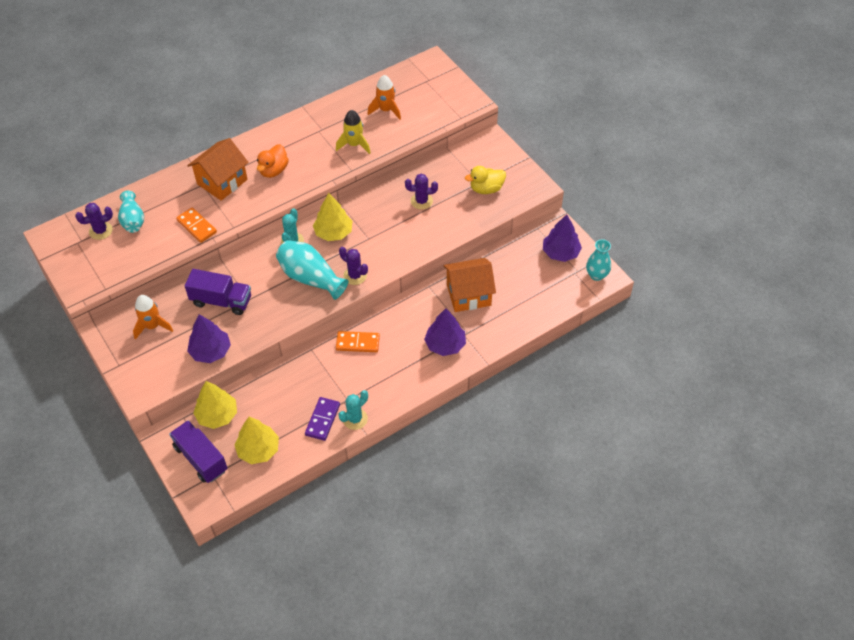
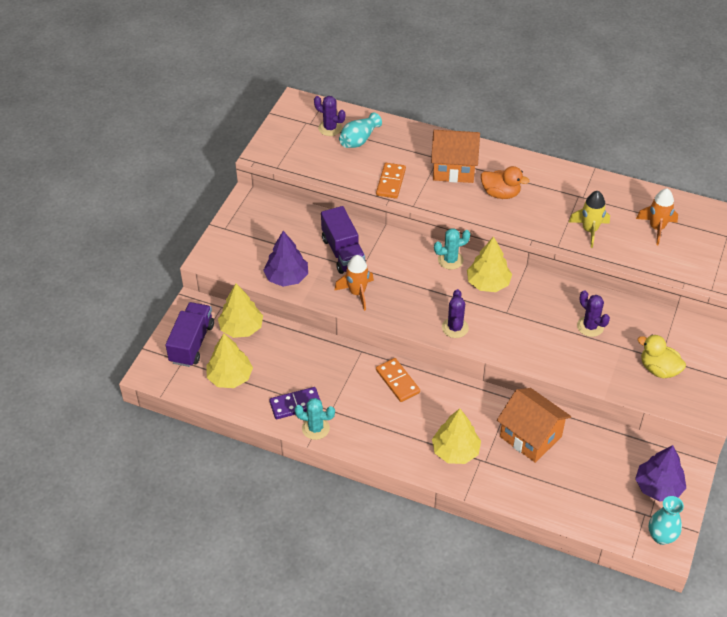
camera: 55 degrees right, 5 degrees down
(152, 326) = (279, 225): orange rocket -> orange rocket (357, 293)
(273, 170) = (500, 193): orange duck -> orange duck turned 150 degrees counterclockwise
(310, 278) = (422, 297): turquoise vase -> none
(445, 344) = (455, 451): purple tree -> yellow tree

